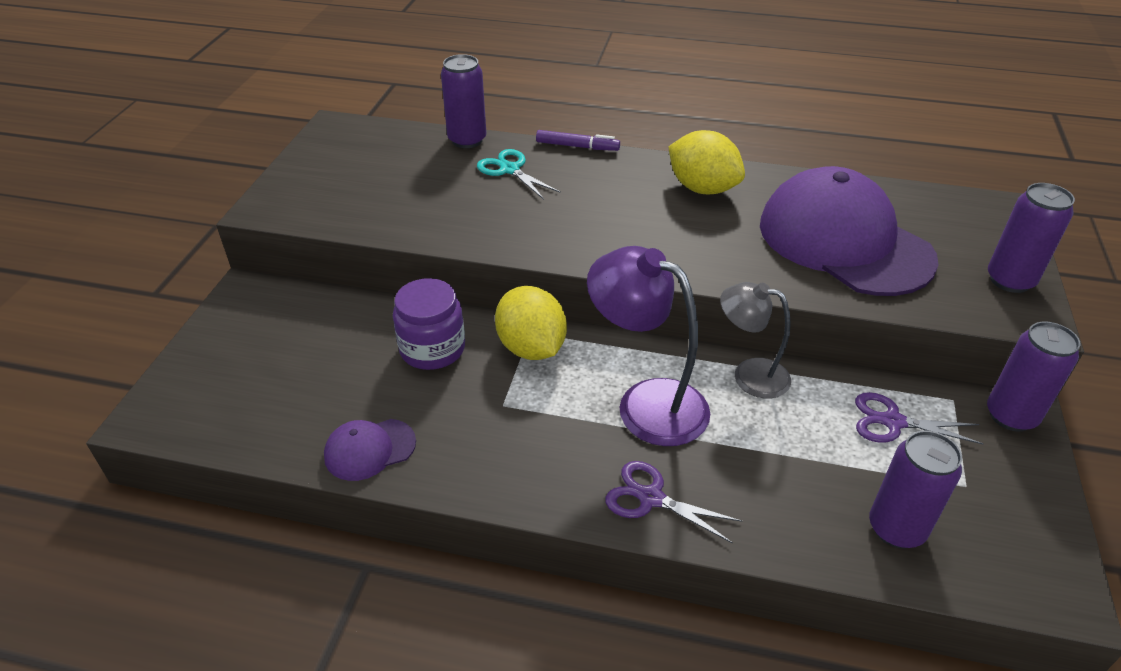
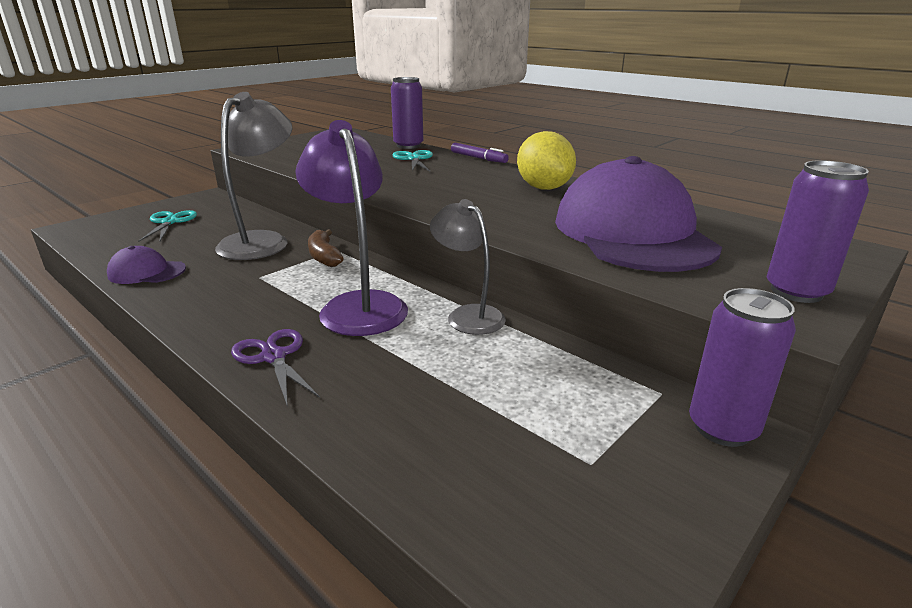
camera: 30 degrees right, 15 degrees down
(270, 358) = (169, 222): none -> turquoise scissors
(432, 349) = (262, 241): purple jar -> grey lamp
(531, 348) = (324, 256): yellow lemon -> brown banana
(893, 422) = (568, 386): purple scissors -> none
(896, 528) = (461, 464): purple can -> none

